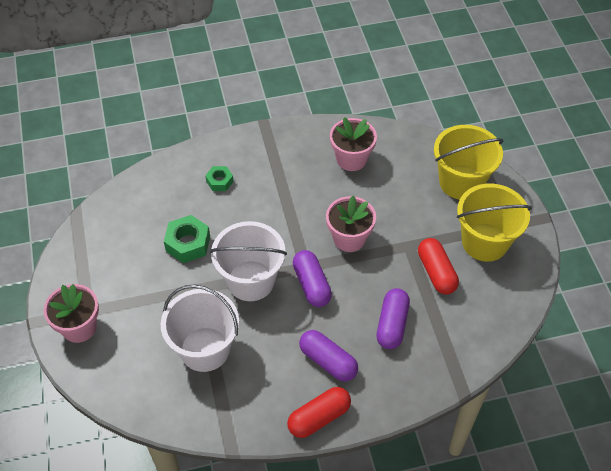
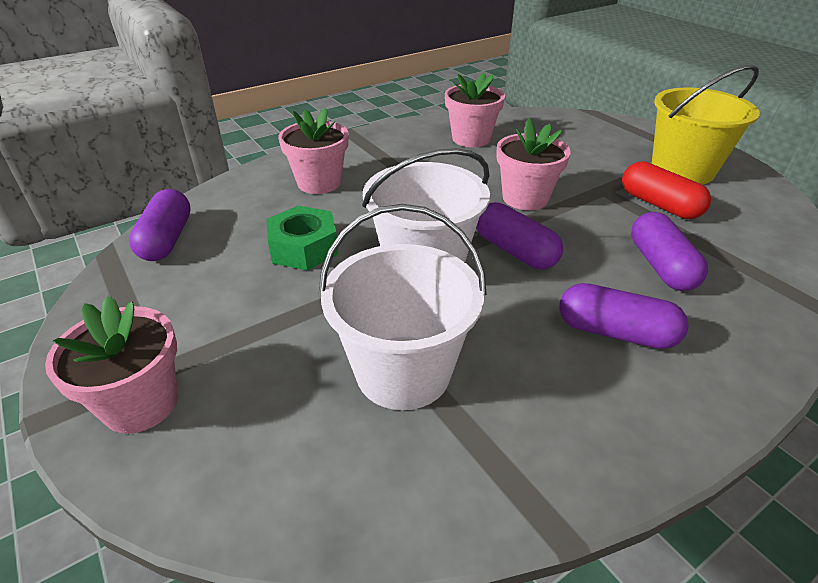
camera: 20 degrees left, 15 degrees down
(111, 211) = (167, 239): none -> purple capsule
(219, 181) = (319, 183): green nut -> pink flower pot
(319, 418) = (675, 419): red capsule -> none
(461, 182) = (605, 134): yellow bucket -> none

